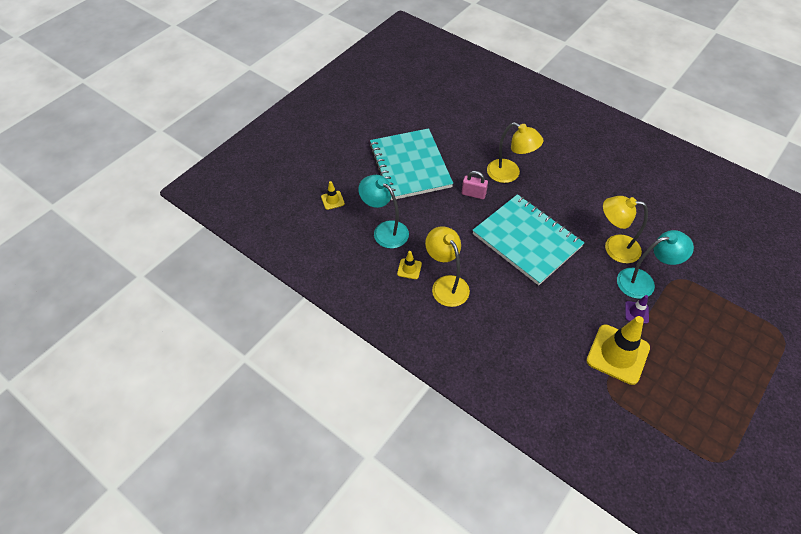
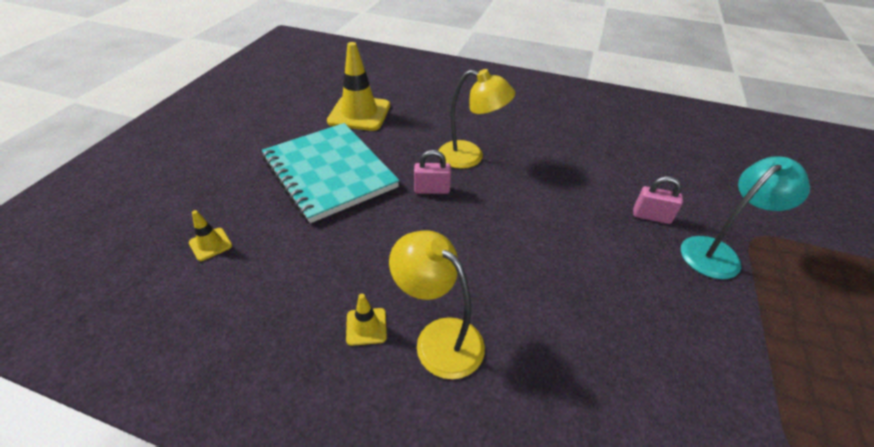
camera: 20 degrees left, 10 degrees down
(385, 230) = (309, 271): turquoise lamp -> none
(527, 240) = (533, 234): turquoise notebook -> none
(614, 247) = (651, 216): yellow lamp -> pink padlock
(617, 354) = (768, 381): yellow traffic cone -> yellow traffic cone (359, 113)
(636, 312) = (742, 300): purple traffic cone -> none

